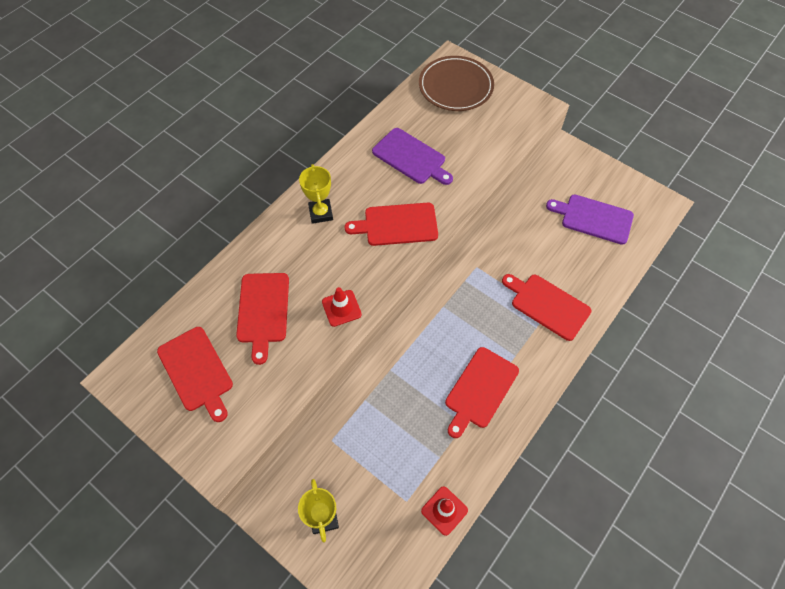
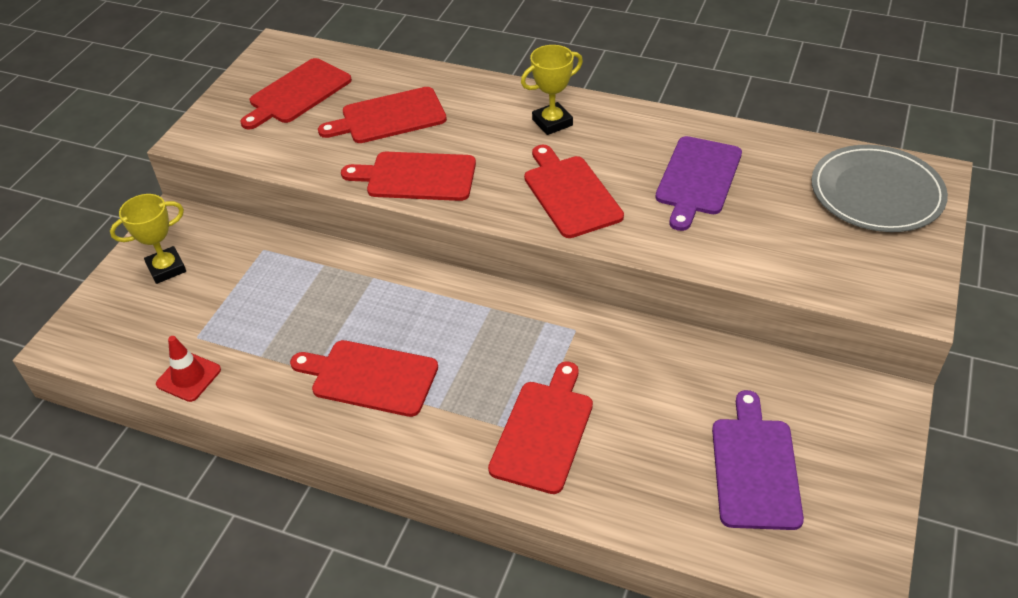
camera: 75 degrees right, 15 degrees down
(341, 308) = (416, 177): red traffic cone -> red cutting board
(455, 86) = (876, 193): brown plate -> grey plate

